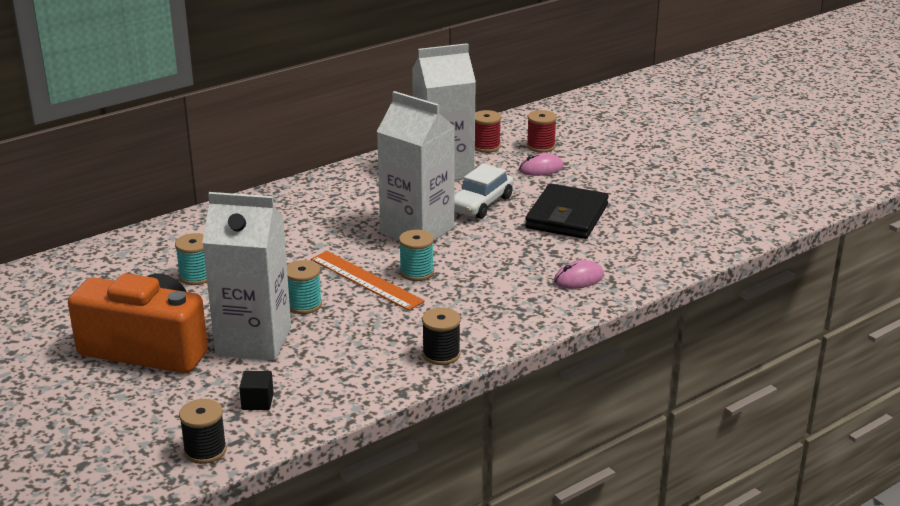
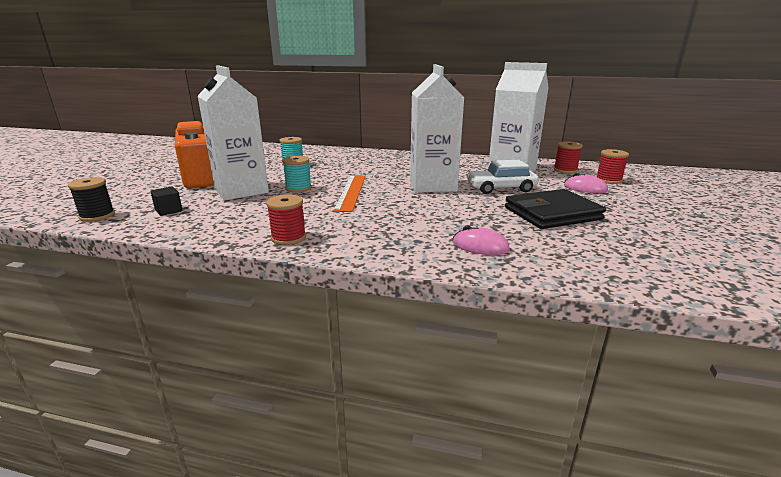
camera: 50 degrees right, 5 degrees down
(416, 272) = (384, 199): turquoise spool -> none
(441, 354) = (288, 238): black spool -> red spool

